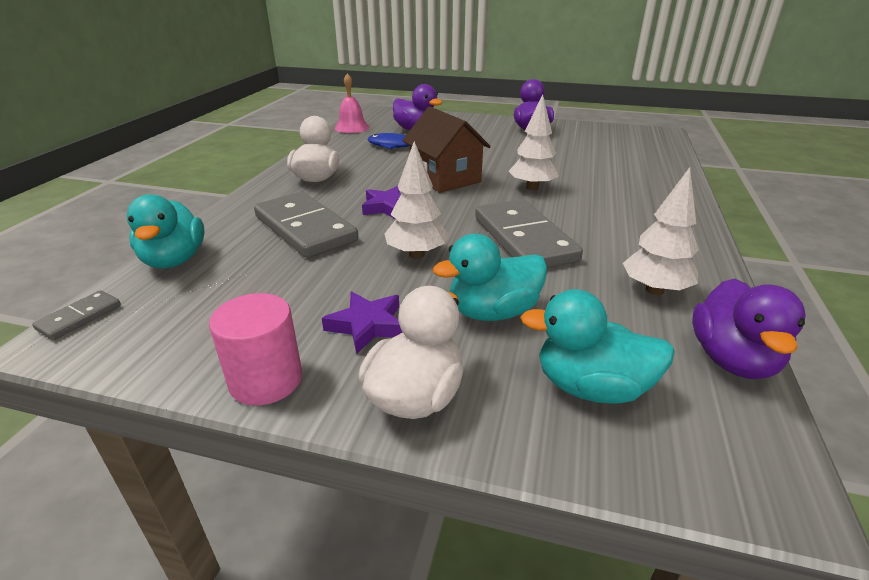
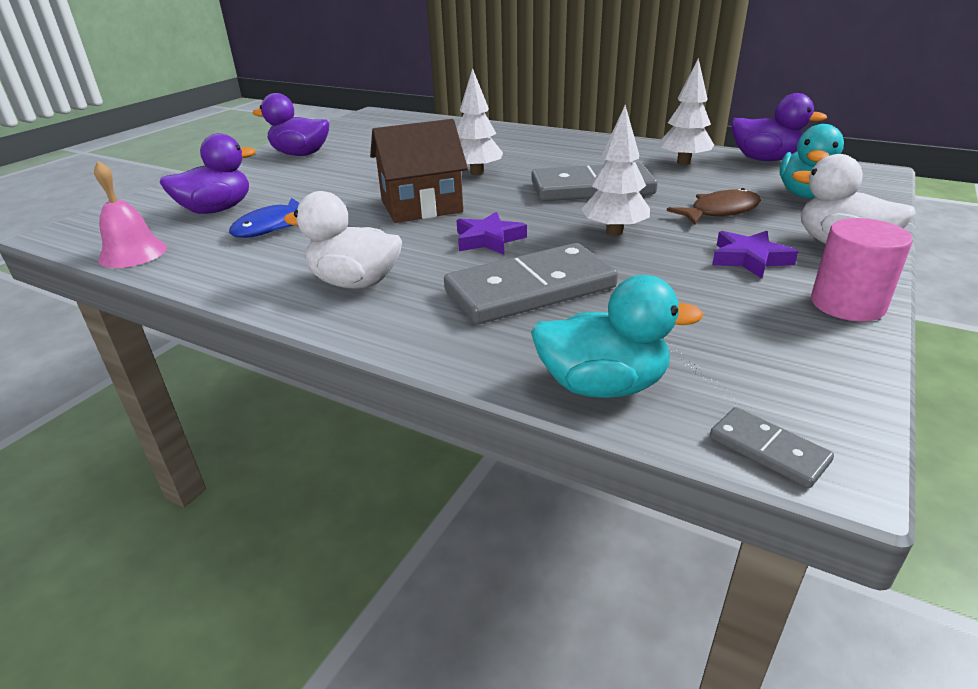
camera: 75 degrees left, 0 degrees up
(492, 312) = (720, 211): turquoise duck -> brown fish

